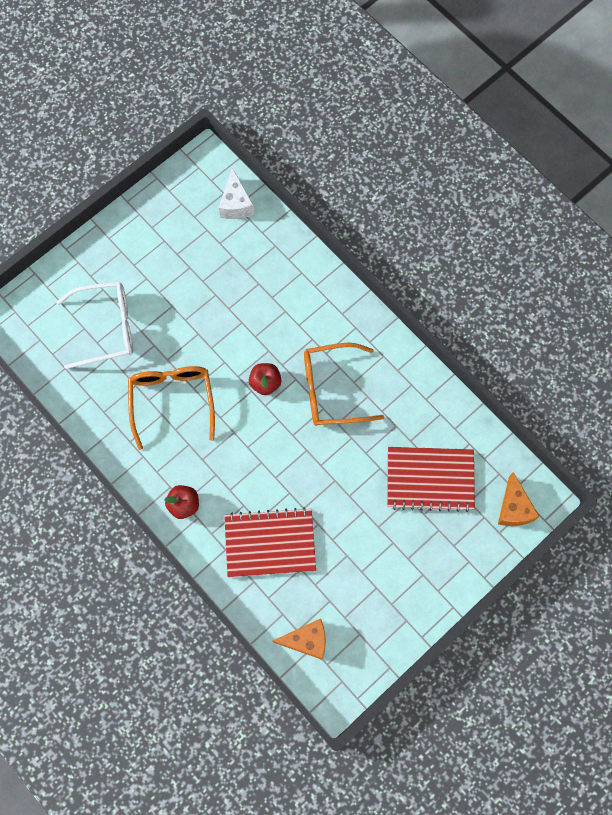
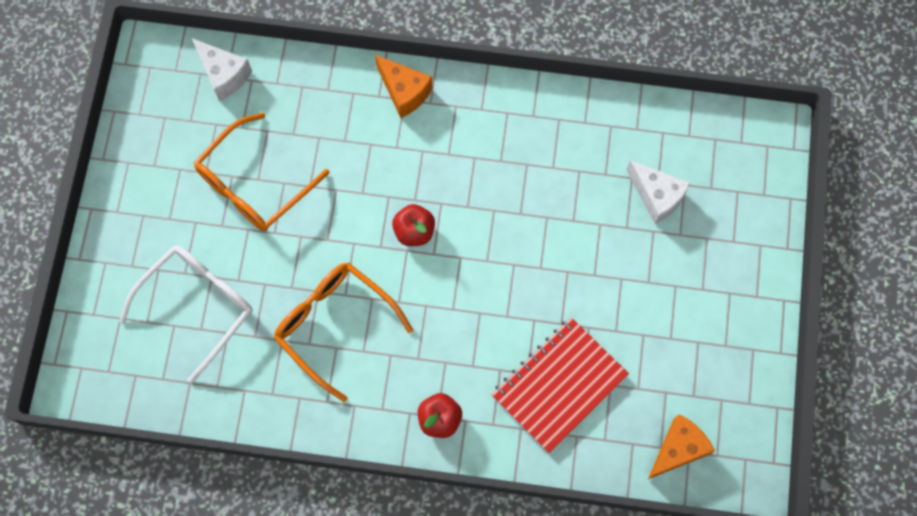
camera: 40 degrees left, 0 degrees up
(332, 390) = (486, 185): orange glasses -> orange glasses (254, 184)
(430, 479) = (656, 196): red notebook -> white cheese
(513, 508) = (757, 161): orange cheese -> orange cheese (404, 92)

